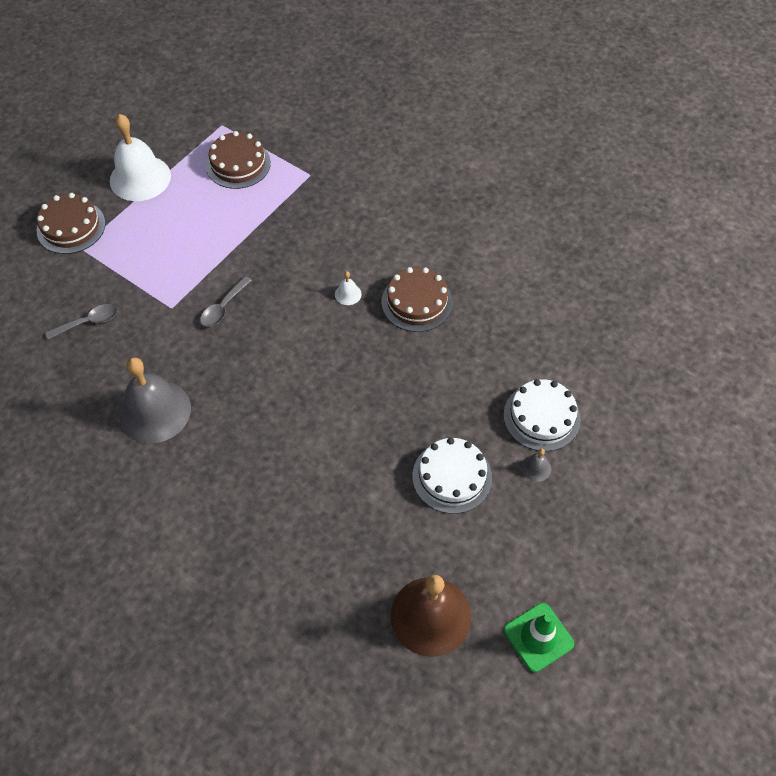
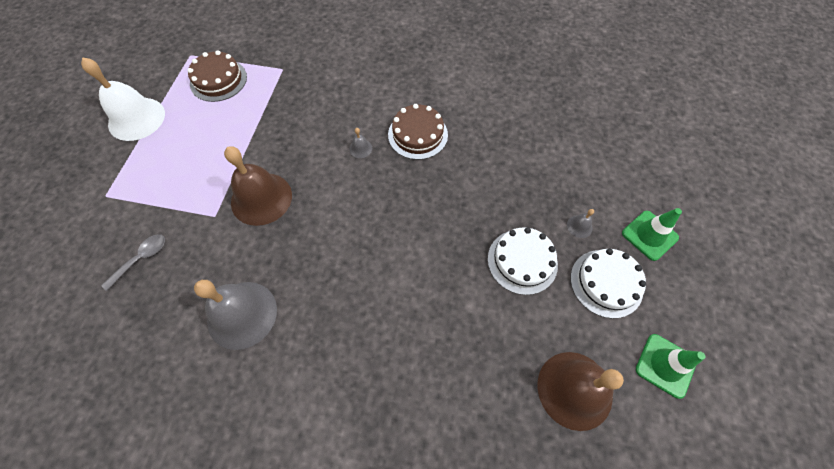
camera: 25 degrees left, 5 degrees up
(71, 227) = (88, 181): brown cake -> none
(223, 307) = (261, 198): grey spoon -> brown bell
(348, 294) = (360, 148): white bell -> grey bell
(541, 417) = (559, 185): white cake -> white cake (606, 283)
(609, 509) = (649, 235): none -> green traffic cone

